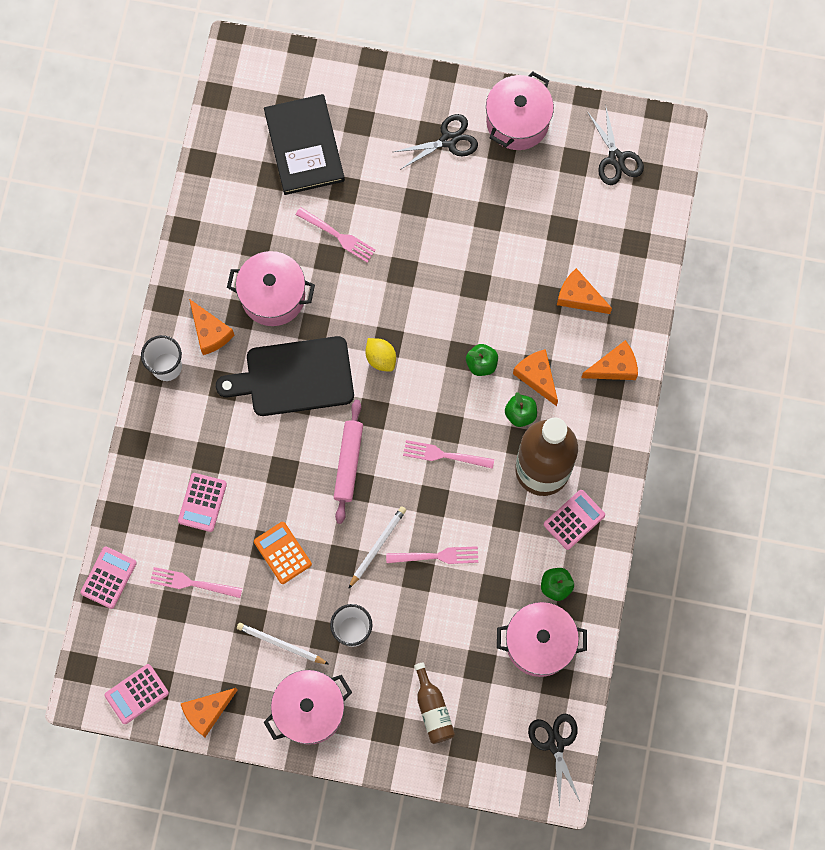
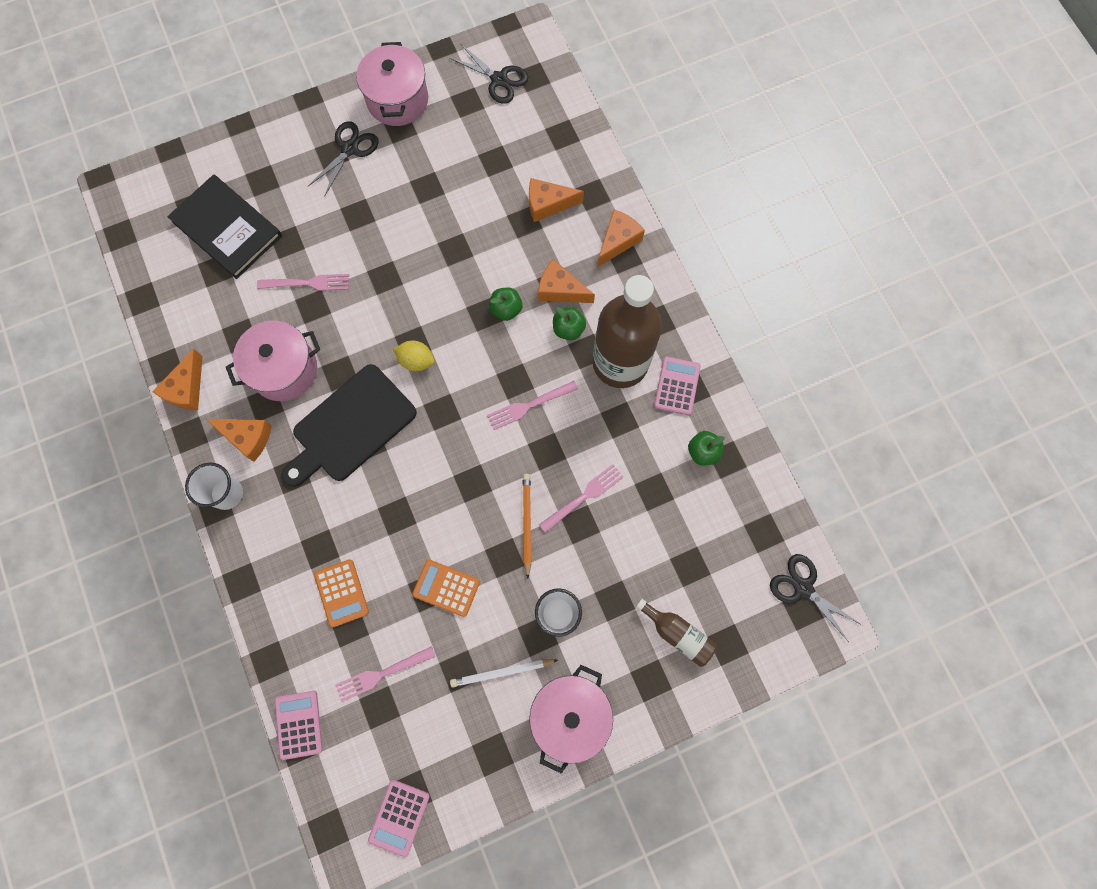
camera: 35 degrees left, 0 degrees up
(202, 502) = (341, 593): pink calculator -> orange calculator
(207, 711) = (477, 785): orange cheese -> orange cheese (187, 389)
(348, 463) = (450, 468): pink rolling pin -> none
(377, 546) = (527, 523): white pencil -> orange pencil
(539, 643) = (725, 510): pink pot -> none

